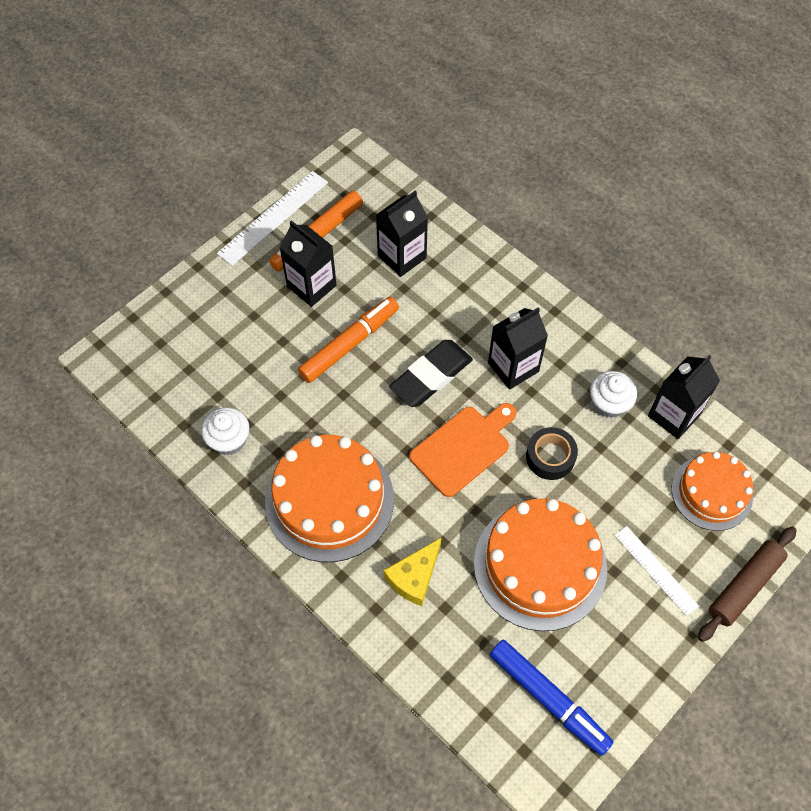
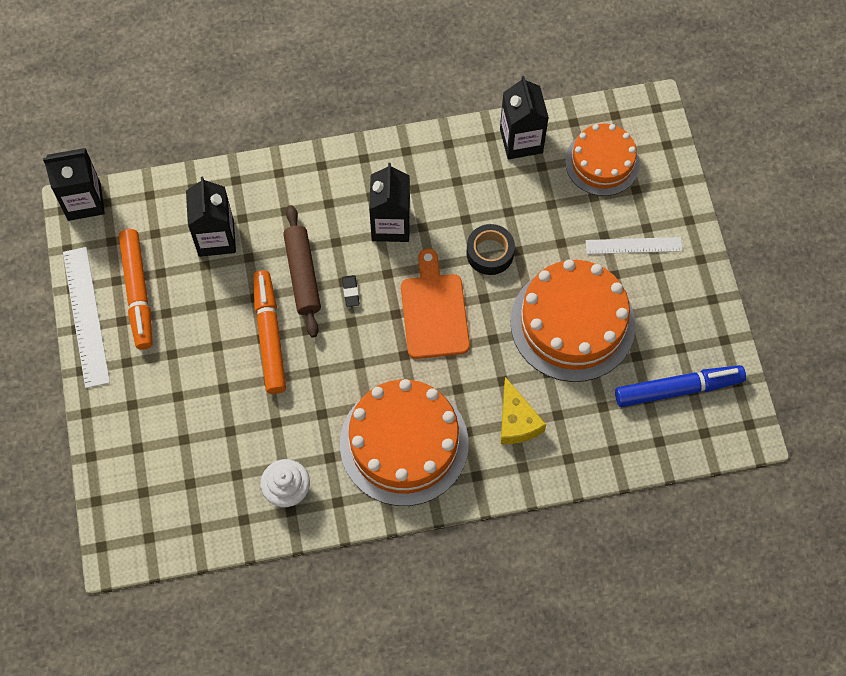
camera: 55 degrees left, 5 degrees up
(311, 286) = (186, 329): black carton -> black carton (84, 201)
(431, 376) = (351, 292): black eraser -> black eraser, size x0.40
(609, 403) = (476, 178): white cupcake -> none
(744, 586) = (688, 196): brown rolling pin -> brown rolling pin (303, 275)

